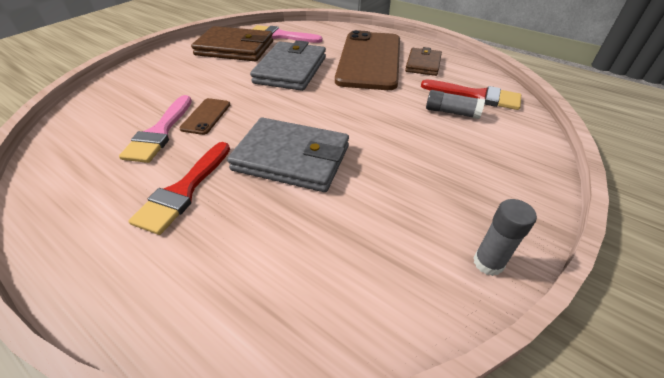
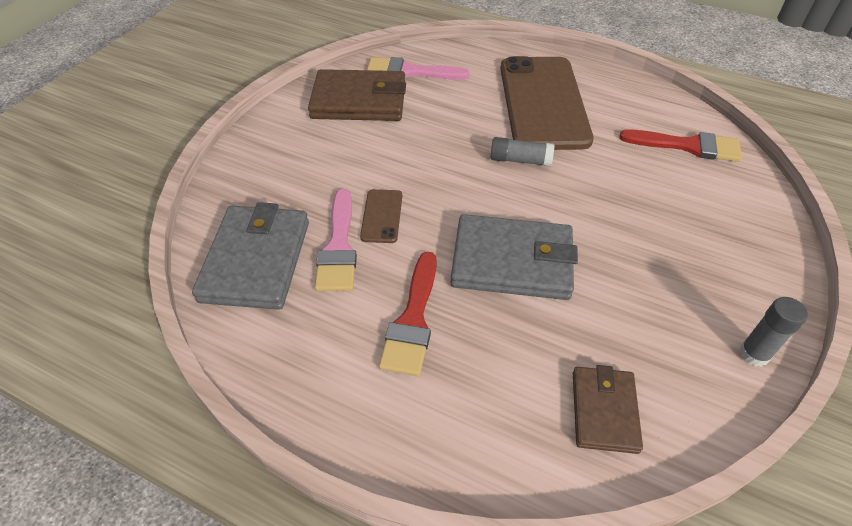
camera: 10 degrees left, 5 degrees up
(290, 70) = (450, 130): grey wallet -> grey wallet (256, 260)
(423, 64) = (611, 102): brown wallet -> brown wallet (604, 411)
(451, 112) = (667, 174): grey glue stick -> grey glue stick (520, 160)

